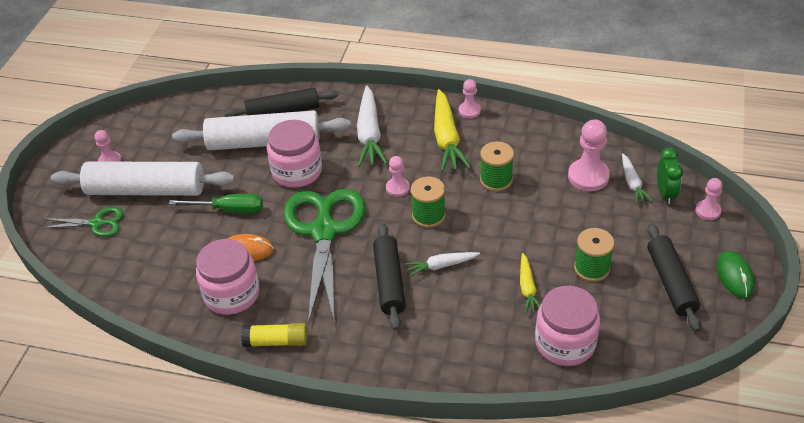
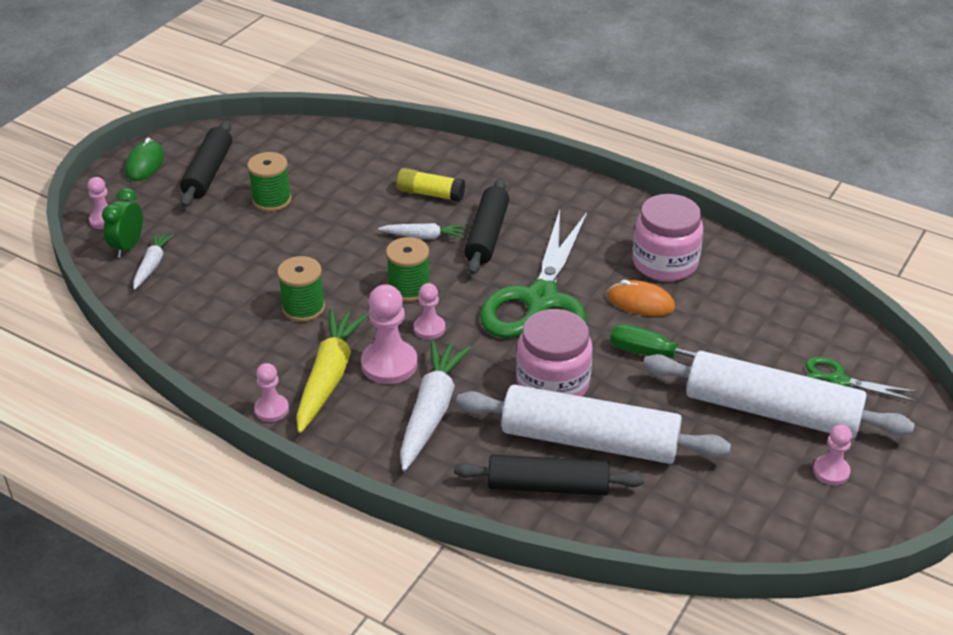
camera: 165 degrees left, 5 degrees down
(276, 341) = (623, 212): yellow glue stick -> yellow glue stick (430, 194)
(527, 288) = (348, 198): yellow carrot -> none
(565, 343) = (346, 153): pink jar -> none
(588, 176) = (193, 284): pink pawn -> pink pawn (389, 364)

